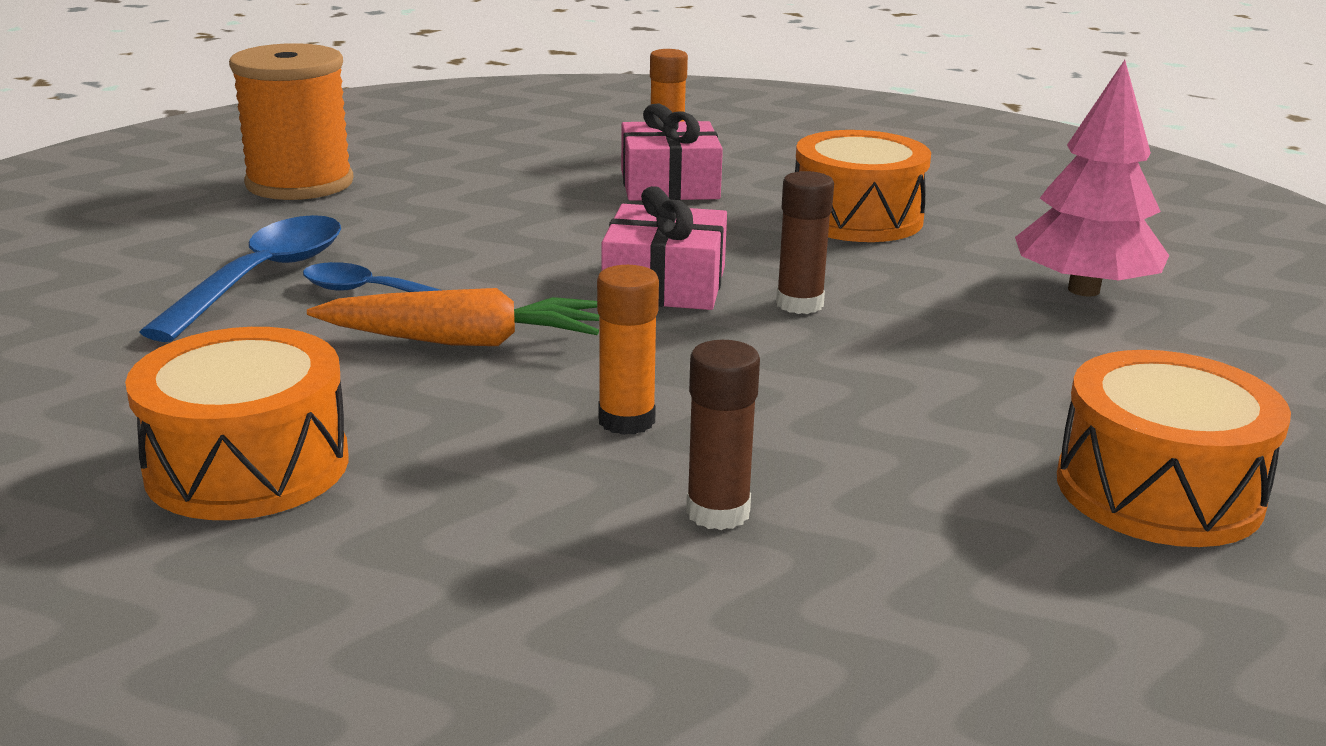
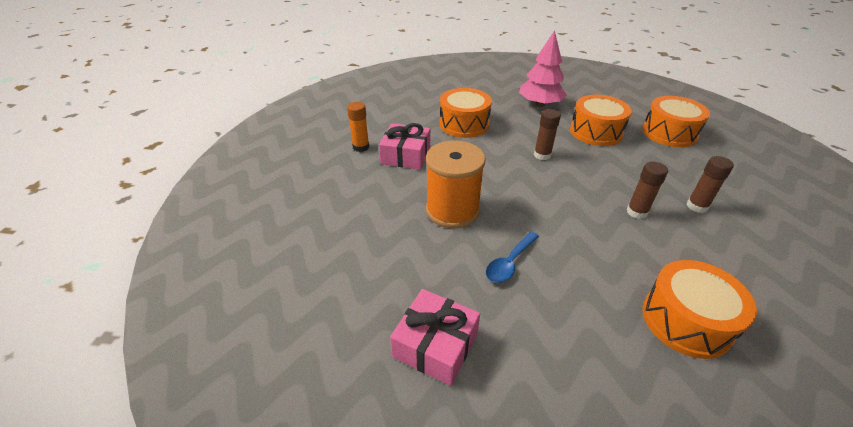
camera: 70 degrees left, 15 degrees up
(262, 278) = (480, 303): blue spoon -> none
(300, 183) = (334, 276): orange spool -> orange spool (452, 210)
(463, 341) = (566, 241): orange carrot -> none
(626, 420) = (636, 212): orange glue stick -> brown glue stick
(664, 284) = (517, 179): pink gift -> pink gift (435, 345)
(1009, 367) = (595, 132): none -> orange drum

